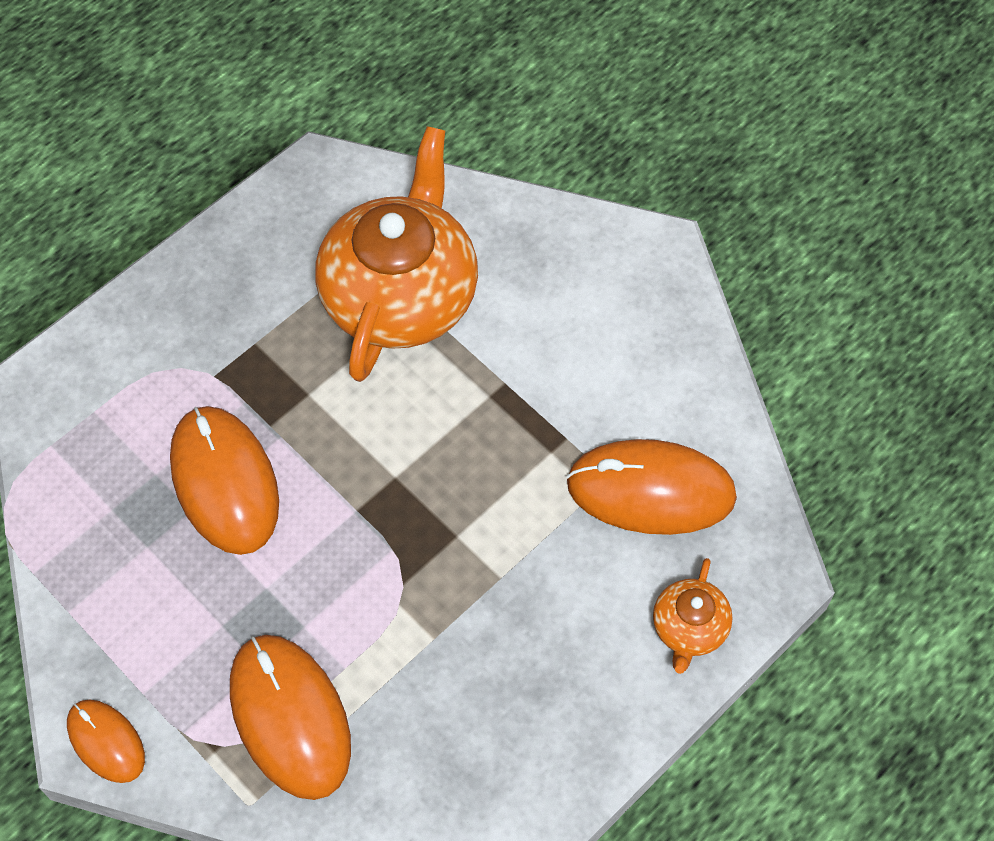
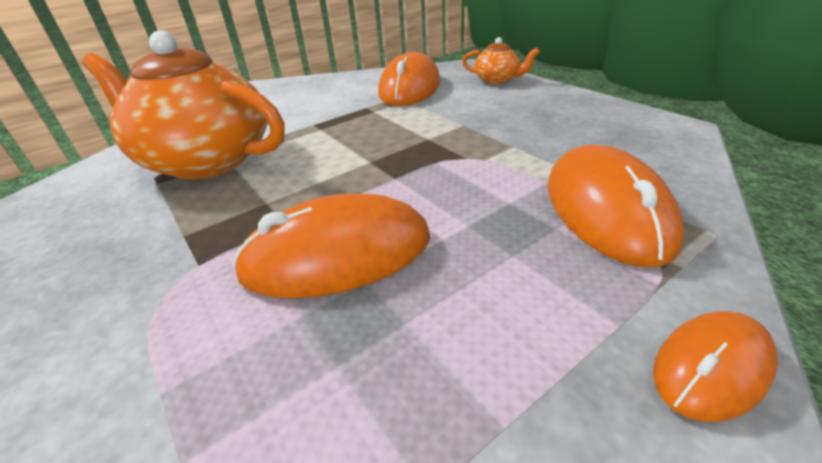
camera: 80 degrees left, 25 degrees down
(290, 717) = (606, 210): orange mouse -> orange mouse turned 75 degrees counterclockwise

